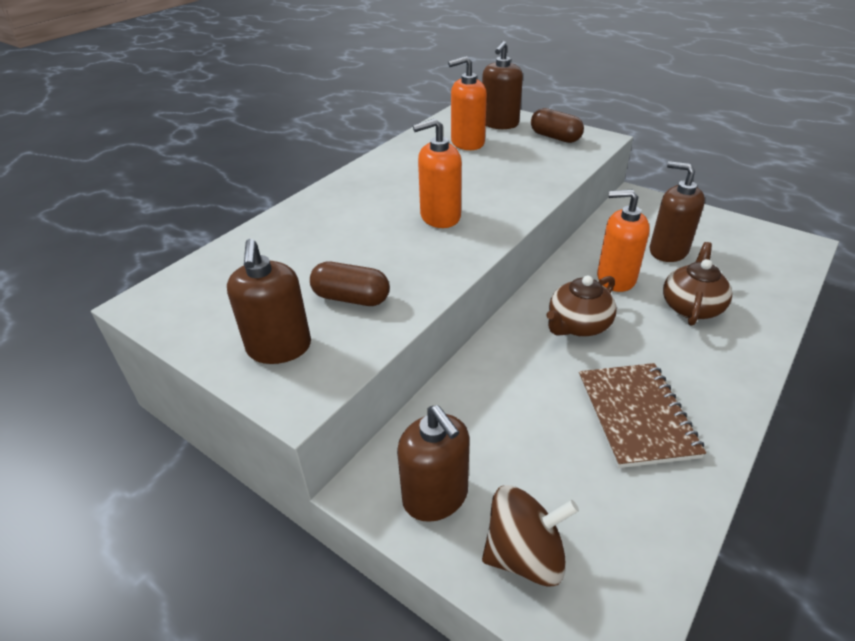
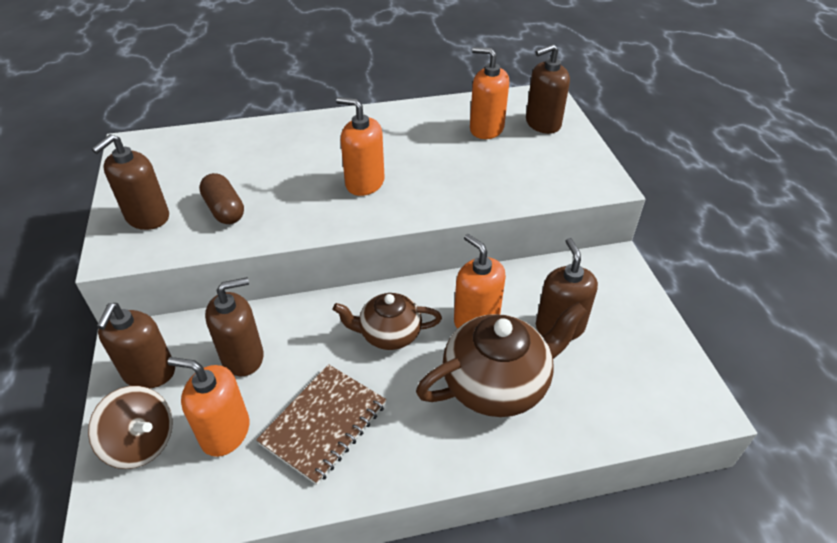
camera: 40 degrees right, 5 degrees up
(498, 420) = (243, 357): none -> brown soap dispenser
(555, 137) = (568, 161): brown capsule -> none
(578, 483) = (225, 432): none -> orange soap dispenser
(691, 307) = (497, 383): brown teapot -> brown teapot, size x1.61

